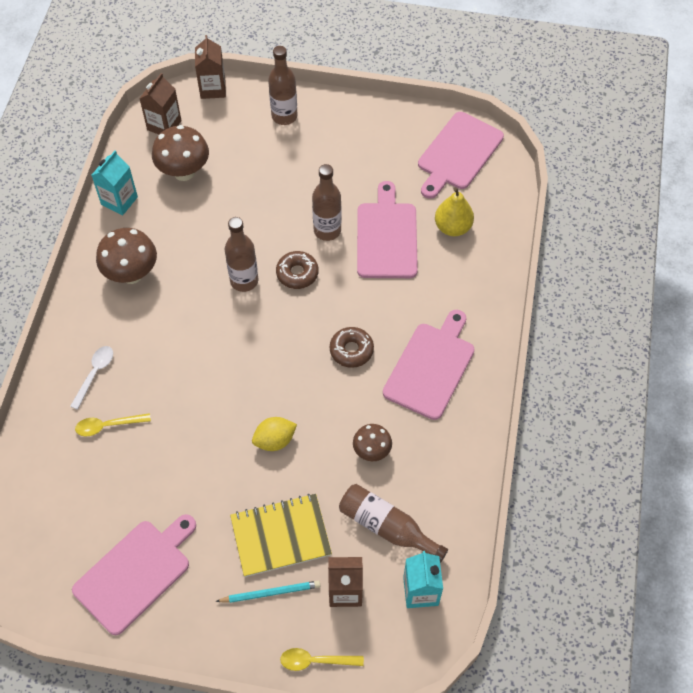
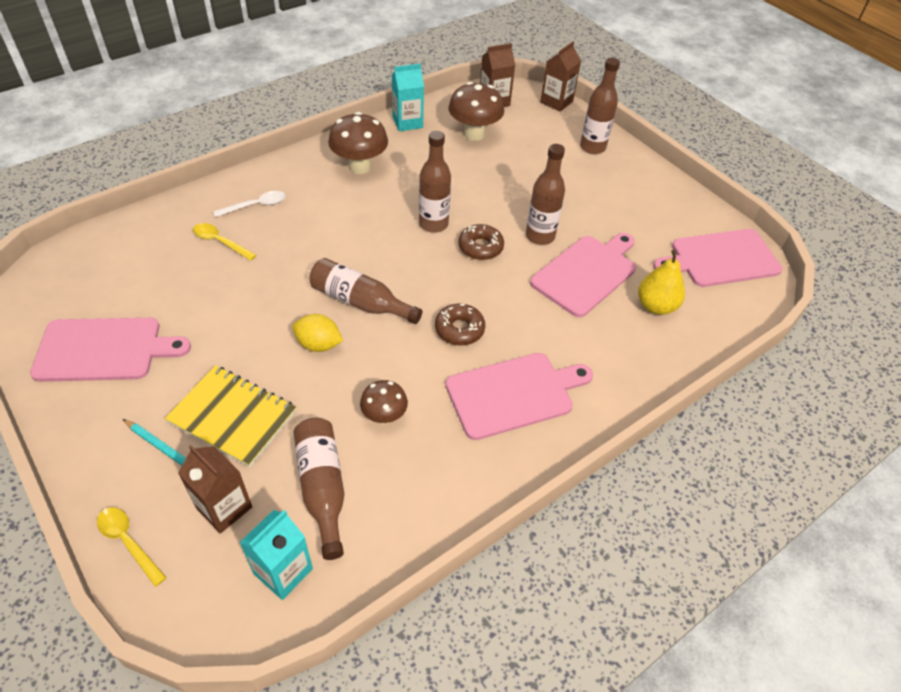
camera: 40 degrees right, 10 degrees down
(265, 386) = (360, 302): none -> brown bottle

